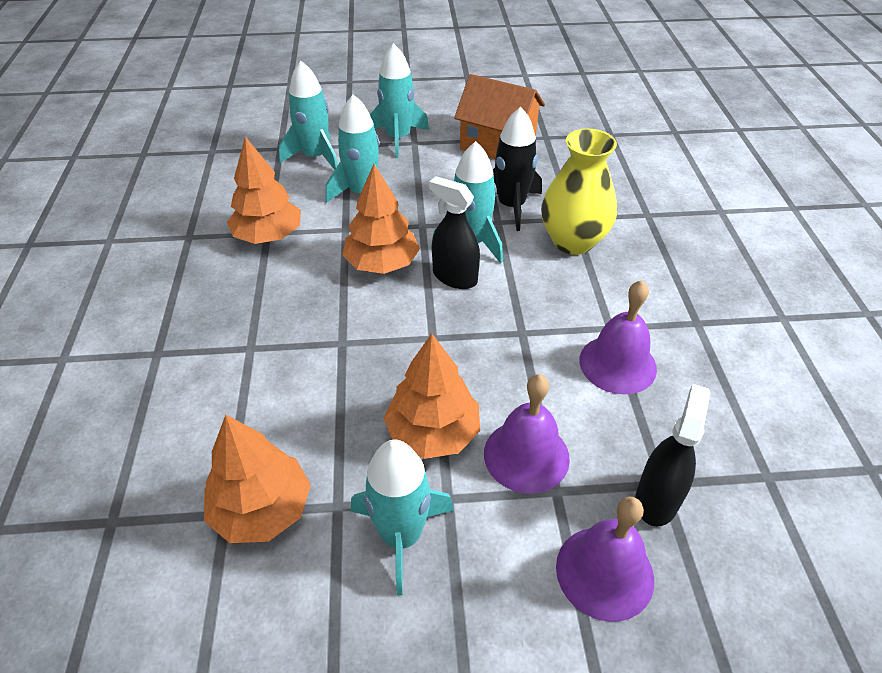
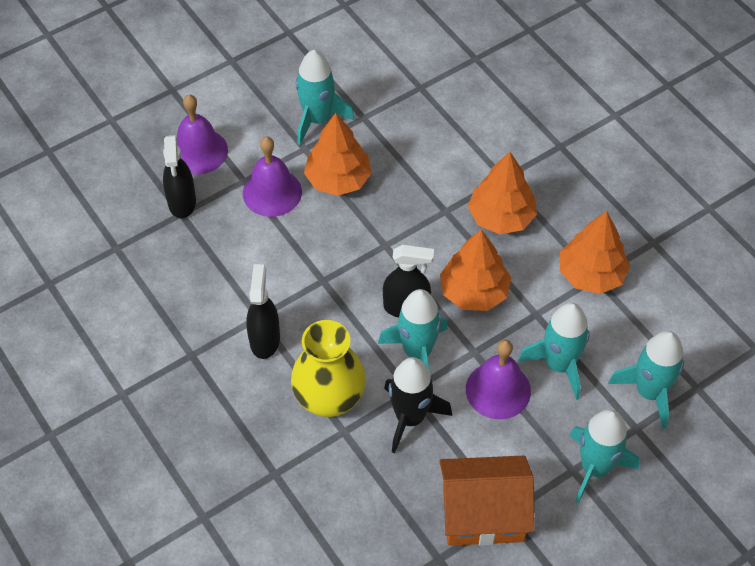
camera: 150 degrees right, 10 degrees up
(262, 509) = (402, 97): orange tree -> orange tree (501, 217)
(612, 305) = (265, 340): none -> black spray bottle
(617, 364) = (240, 286): purple bell -> purple bell (498, 390)

